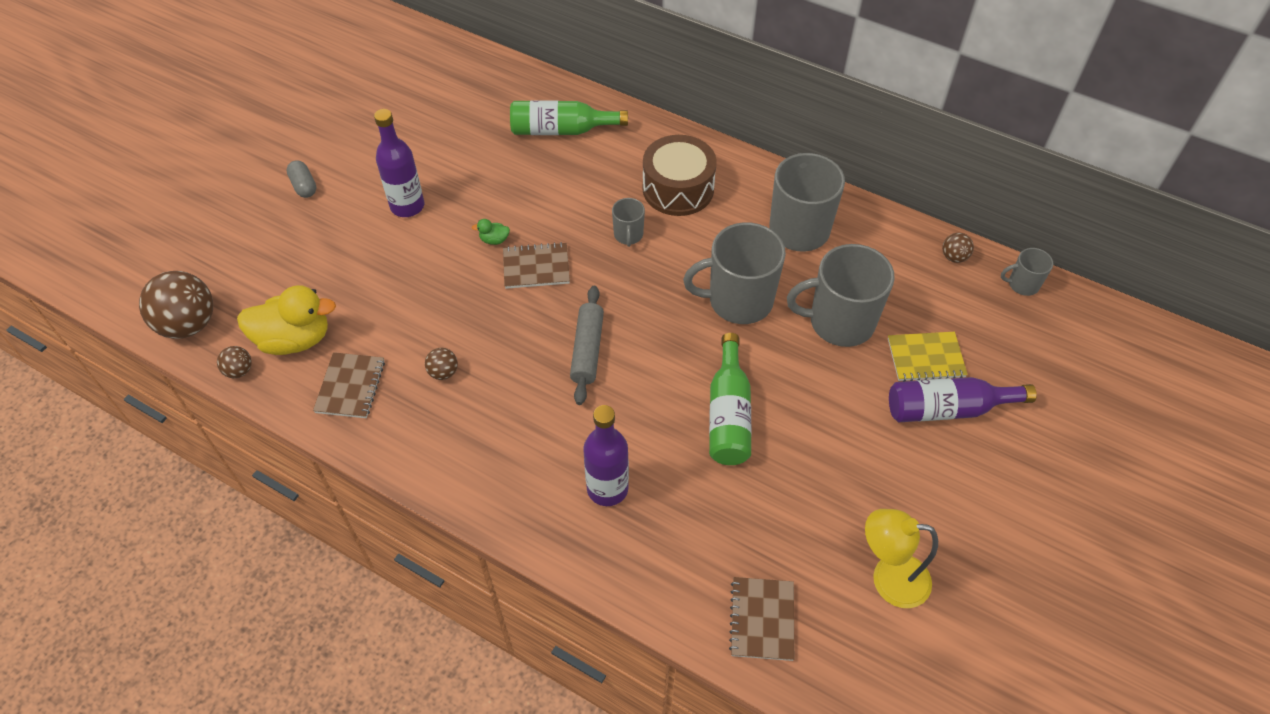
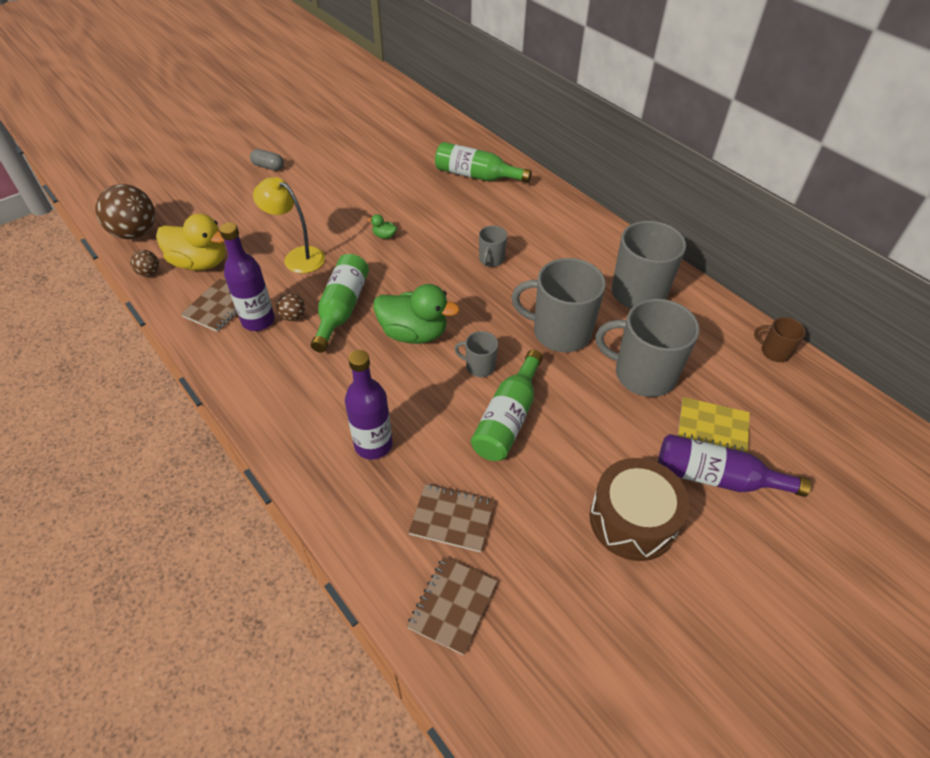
camera: 20 degrees right, 5 degrees down
(304, 186) = (268, 167): grey capsule -> grey capsule turned 60 degrees counterclockwise
(407, 206) = (333, 197): purple bottle -> purple bottle (258, 321)
(493, 346) = (341, 309): none -> green bottle
(536, 267) = (406, 263): brown notebook -> brown notebook (452, 518)
(587, 350) = (414, 333): grey rolling pin -> green duck
(678, 189) = (548, 237): brown drum -> brown drum (632, 520)
(888, 578) = (592, 612): yellow lamp -> yellow lamp (297, 257)
(954, 257) = (774, 352): brown ball -> brown mug
(1022, 284) = (834, 393): grey mug -> grey mug (479, 366)

